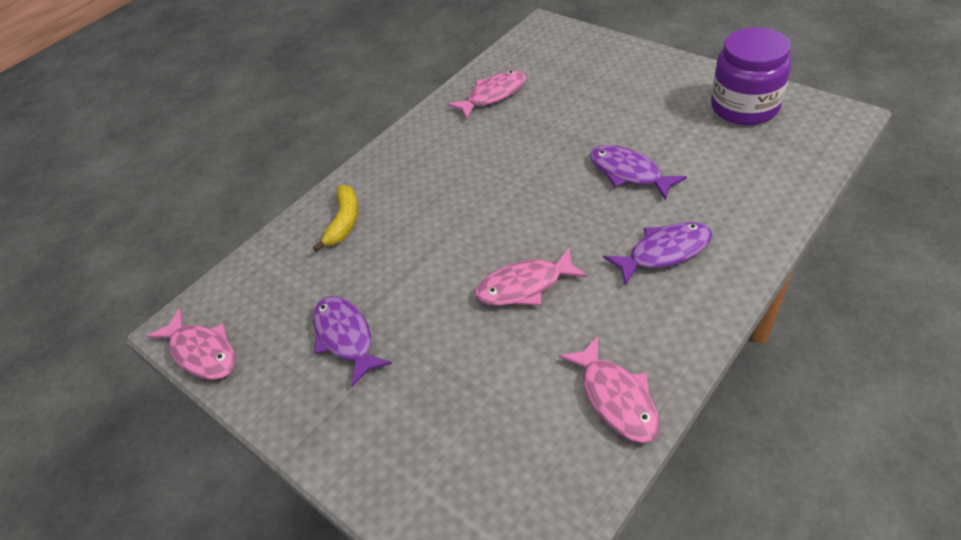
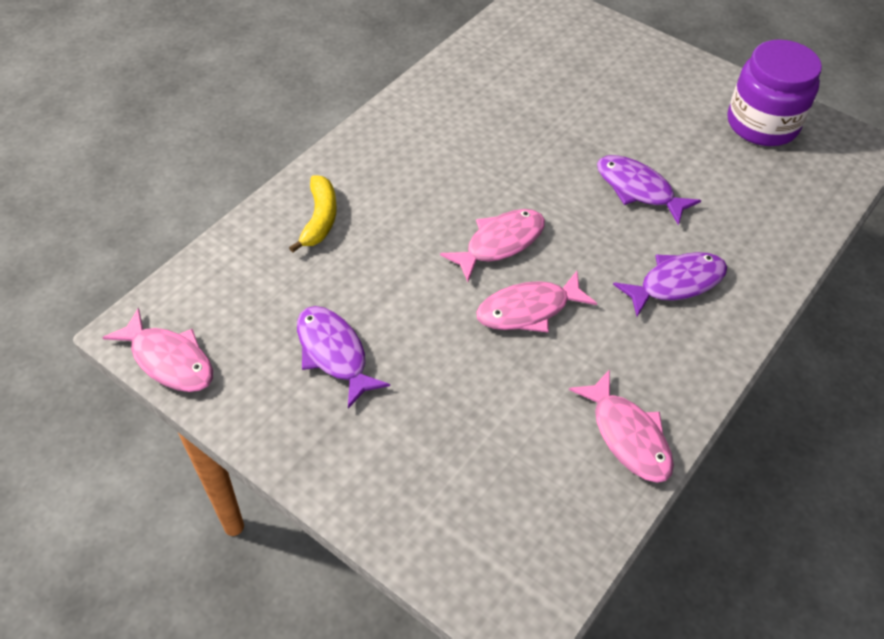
camera: 10 degrees left, 5 degrees up
(493, 95) = (483, 79): pink fish -> pink fish (500, 243)

